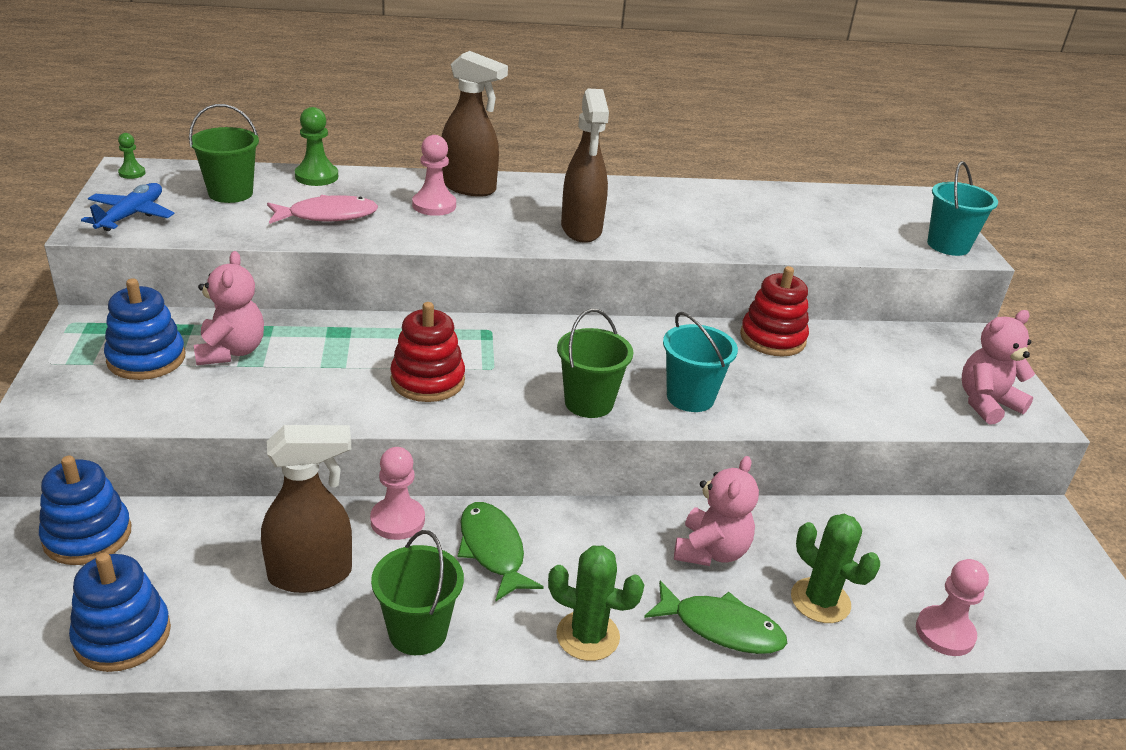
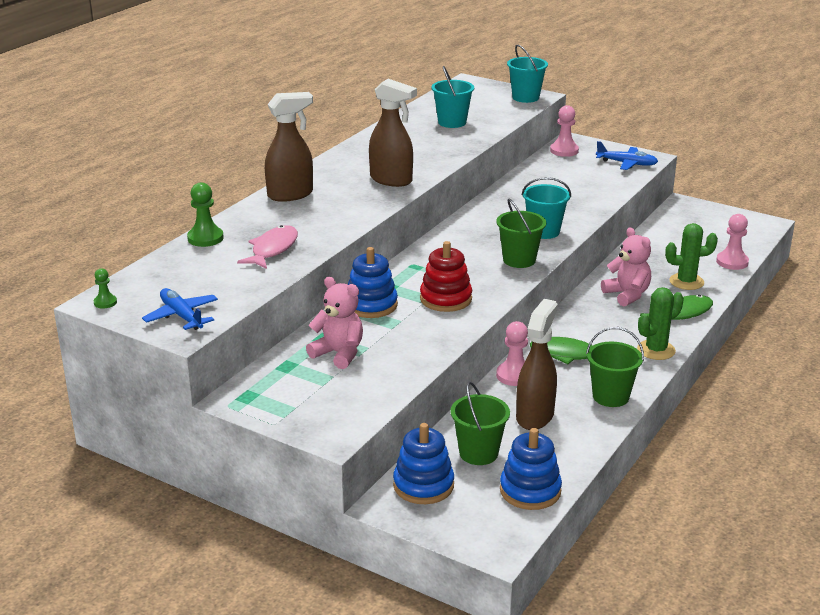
camera: 50 degrees left, 5 degrees down
(146, 359) = (313, 386): blue stacking toy -> blue stacking toy (371, 305)
(230, 193) = (192, 273): green bucket -> green bucket (478, 453)
(434, 205) = (302, 212): pink pawn -> pink pawn (564, 151)
(772, 338) = (514, 189): red stacking toy -> none
(792, 220) = (452, 122): none -> turquoise bucket
(986, 404) = (627, 163): pink teddy bear -> blue plane

